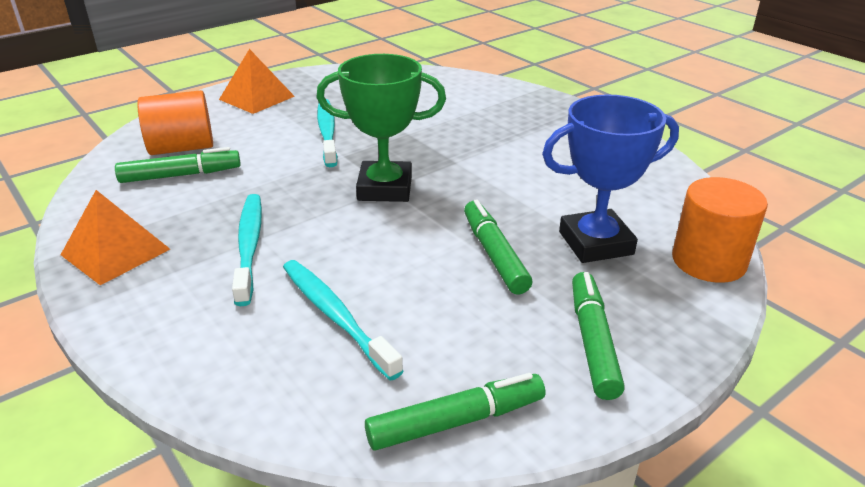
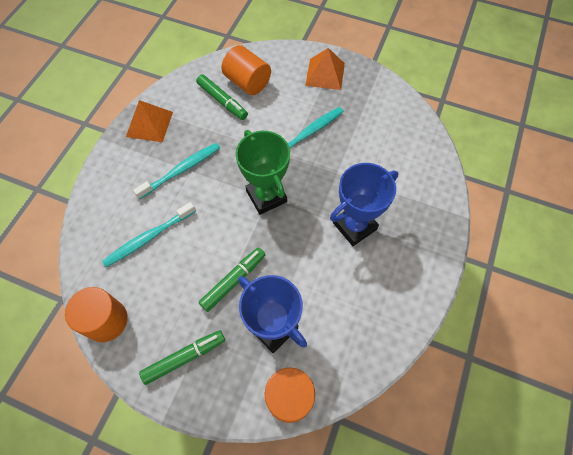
camera: 60 degrees right, 30 degrees up
(336, 316) = (149, 237): turquoise toothbrush -> turquoise toothbrush turned 150 degrees counterclockwise
(456, 421) = (106, 320): green marker -> orange cylinder
(495, 144) = (354, 226): none -> blue trophy

